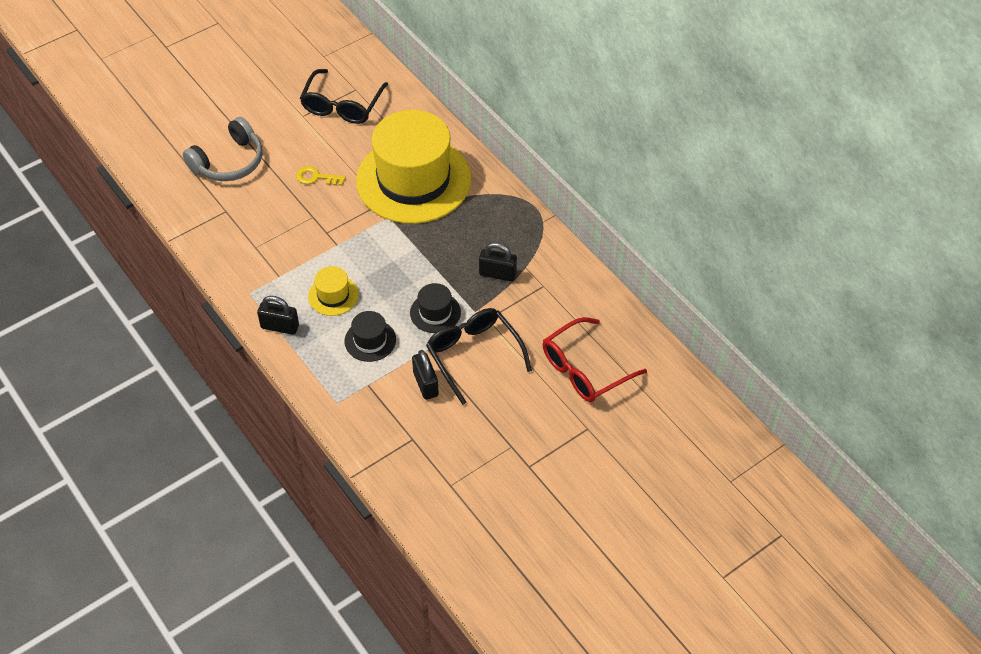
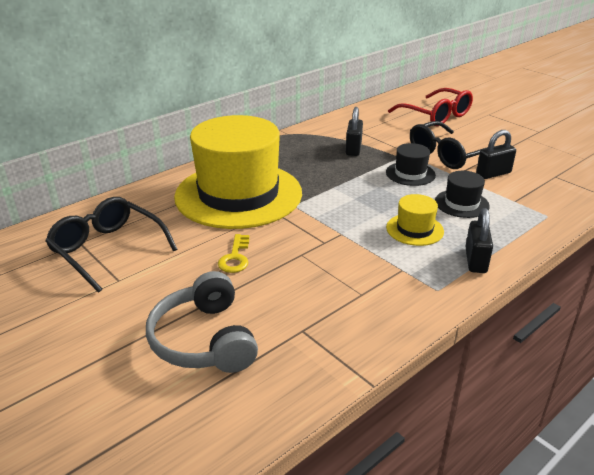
camera: 95 degrees left, 20 degrees down
(229, 162) = (204, 340): grey headphones -> grey headphones turned 150 degrees counterclockwise
(342, 105) = (107, 249): black glasses -> black glasses turned 150 degrees counterclockwise

